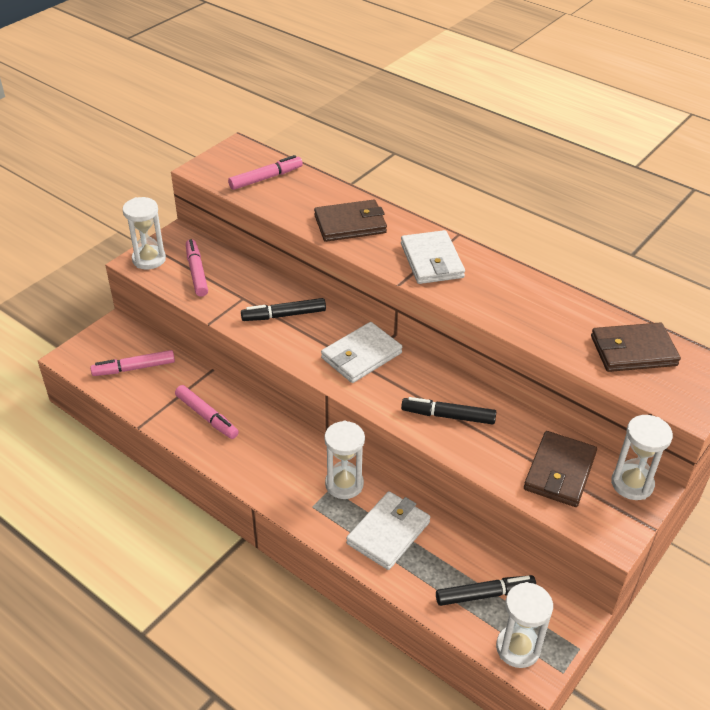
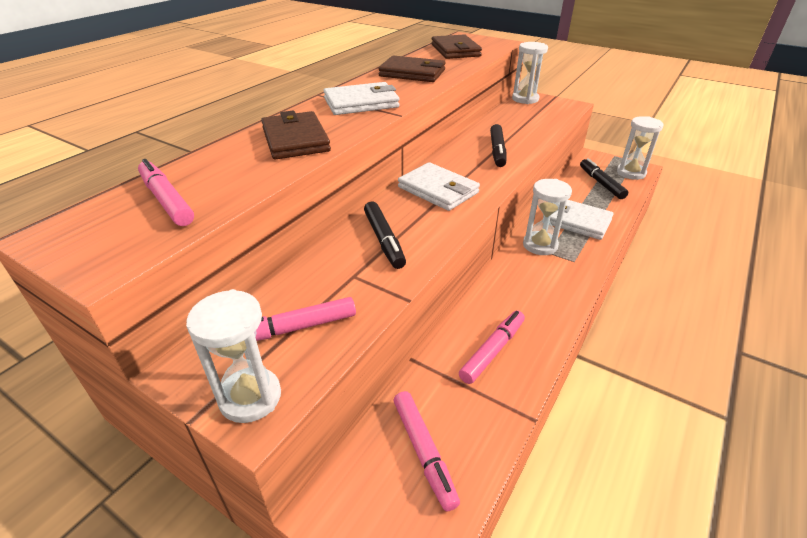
camera: 95 degrees left, 5 degrees down
(559, 472) = (529, 116): brown wallet -> brown wallet (412, 73)

